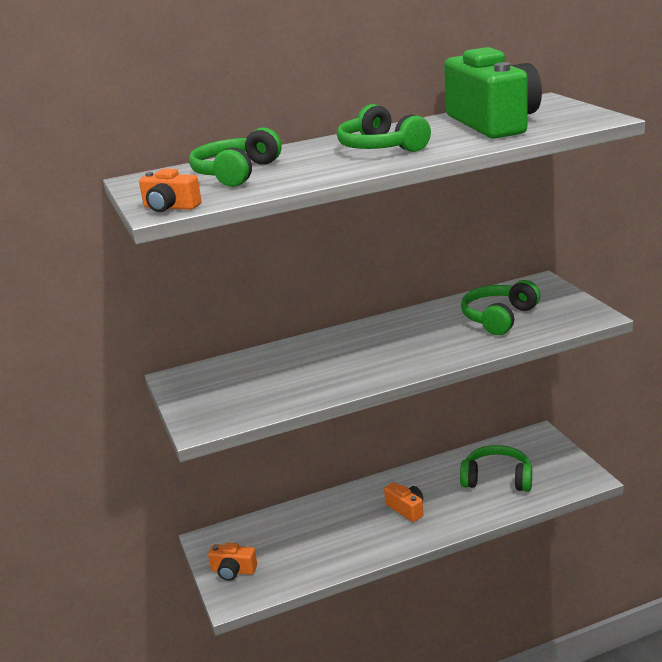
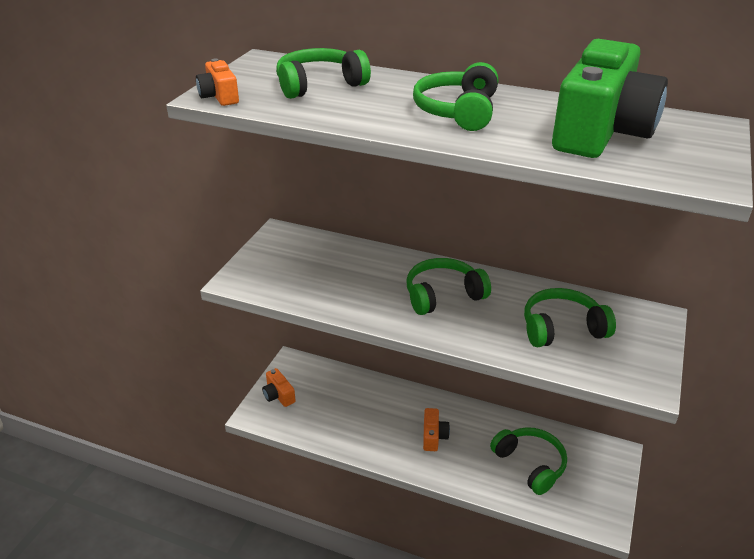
camera: 40 degrees right, 10 degrees up
(389, 343) = (443, 295): none -> green headphones

